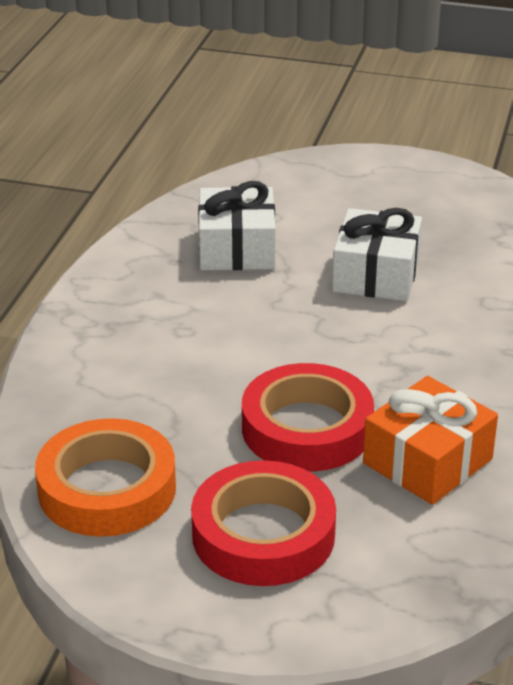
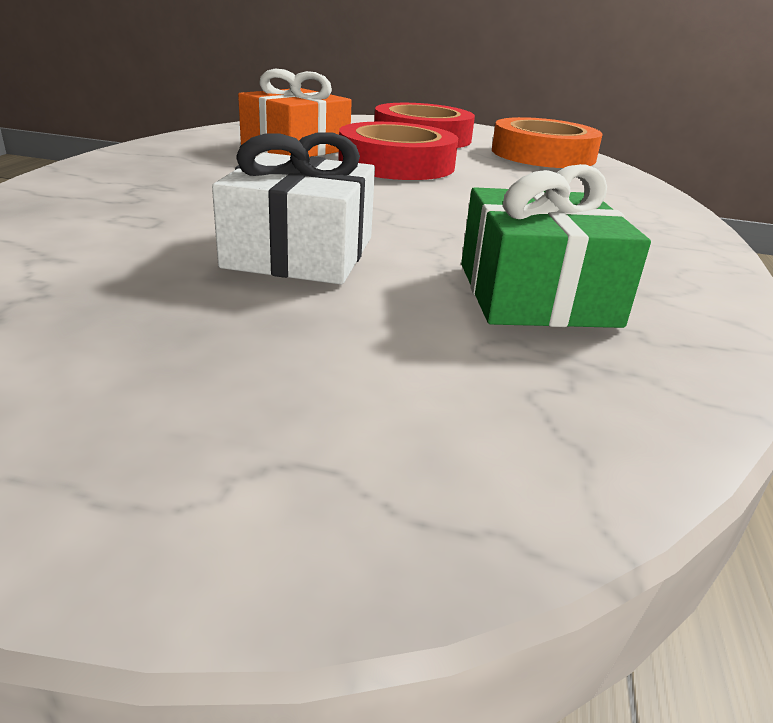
camera: 175 degrees right, 5 degrees down
(237, 248) = (536, 294): white gift -> green gift

